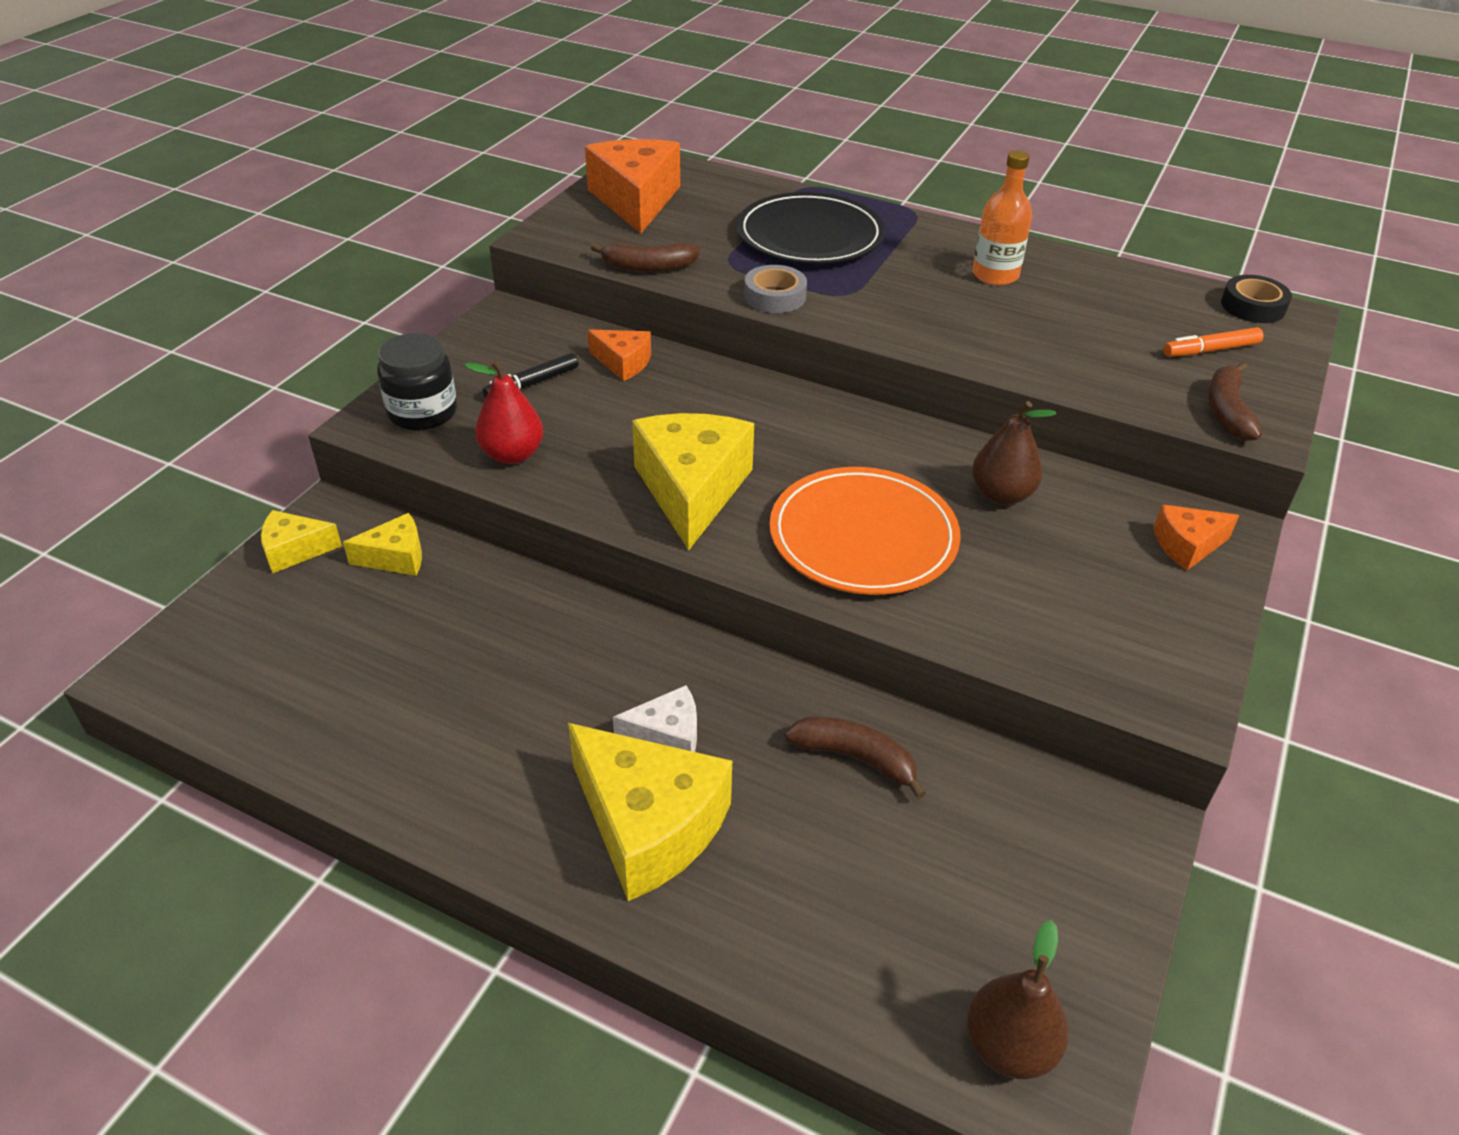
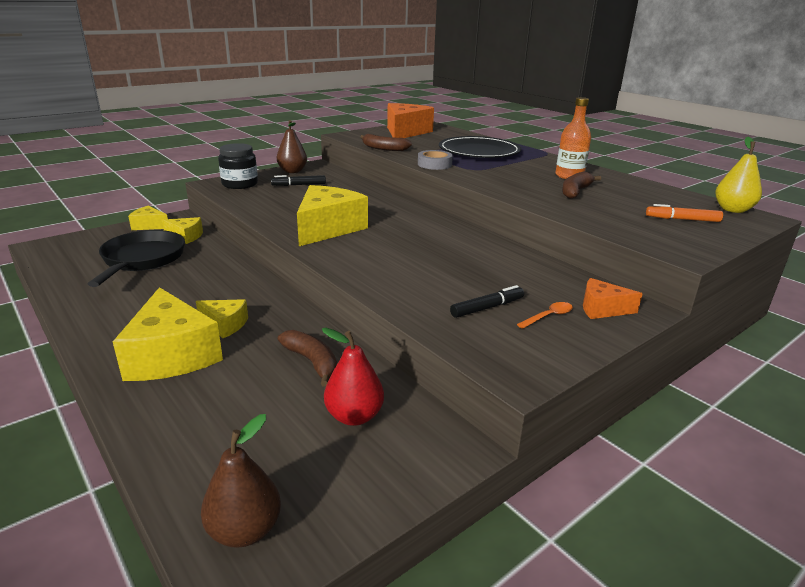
camera: 25 degrees right, 15 degrees down
(378, 642) = (142, 260): none -> black pan
(512, 454) = (260, 202): red pear -> red pear (354, 416)
(623, 363) = (349, 186): orange cheese -> none
(667, 735) = (225, 325): white cheese -> yellow cheese
(863, 536) = (397, 261): orange plate -> none
(1001, 495) = (498, 264): brown pear -> brown pear (292, 171)
(1055, 594) = (487, 308): none -> black marker
(1138, 584) = (548, 316): none -> orange spoon
(1227, 411) = (667, 242): brown banana -> brown banana (575, 192)
(1253, 306) = (732, 210): black tape -> yellow pear

